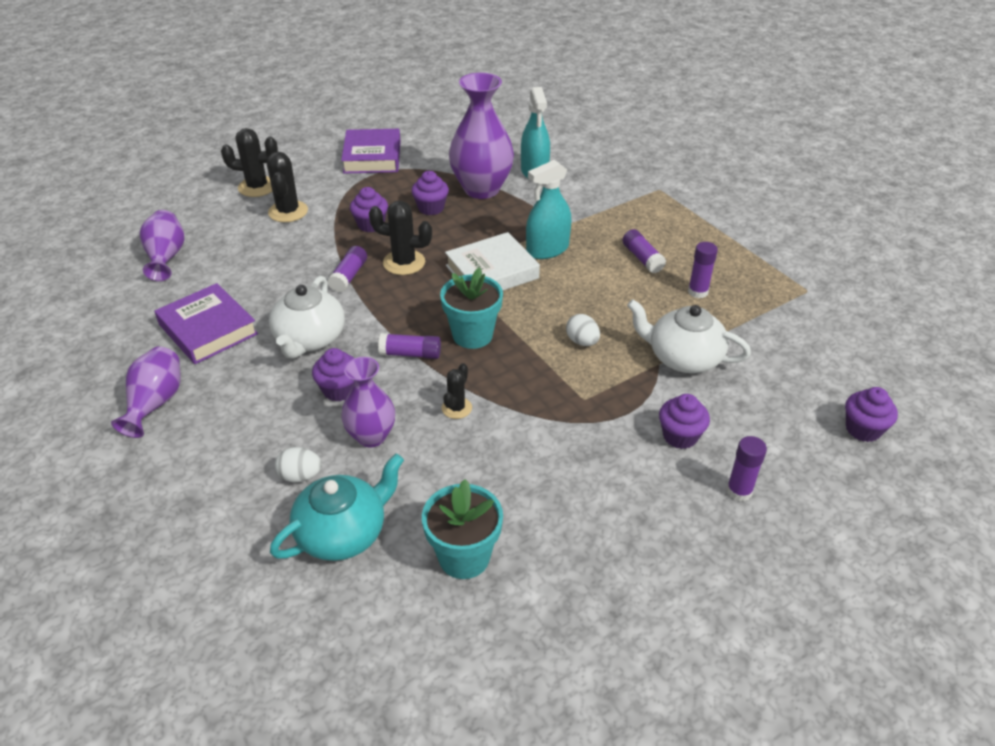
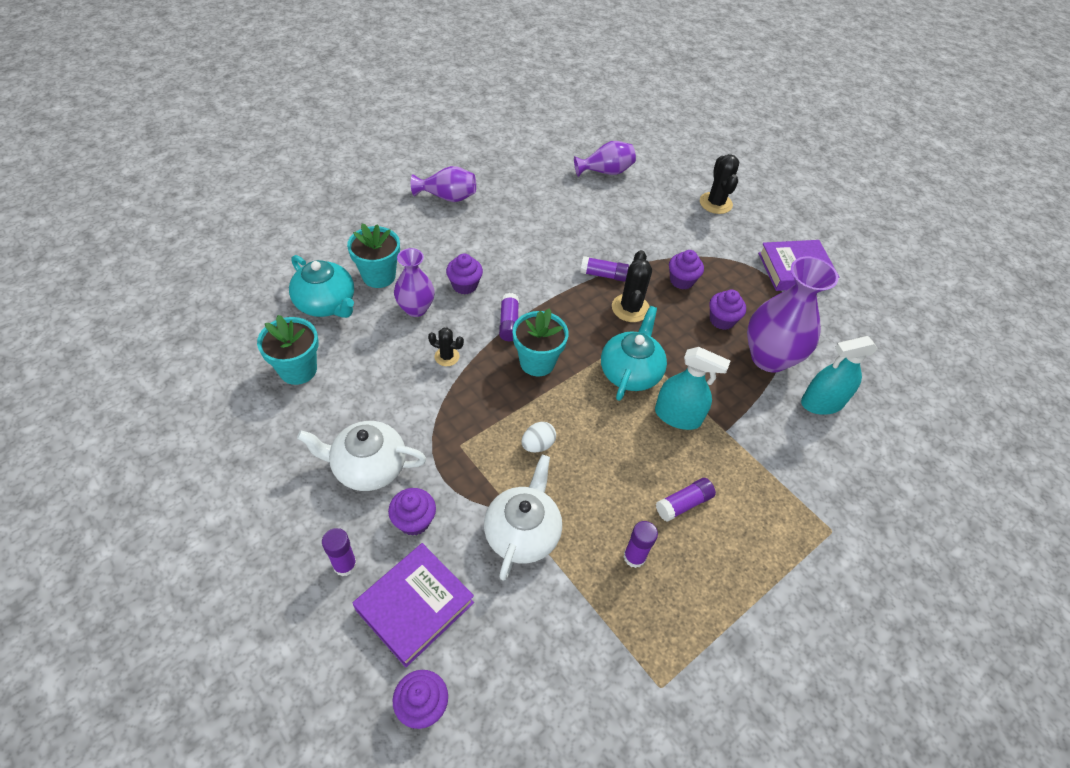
camera: 80 degrees right, 10 degrees up
(208, 329) = (525, 207): purple book -> purple book (415, 606)
(288, 211) = (685, 226): black cactus -> none
(300, 476) = (379, 276): white egg -> turquoise flower pot
(309, 339) = (520, 262): white teapot -> white teapot (368, 467)
(492, 272) = (630, 372): white book -> turquoise teapot
(547, 249) = (677, 416): turquoise spray bottle -> turquoise spray bottle turned 150 degrees clockwise

